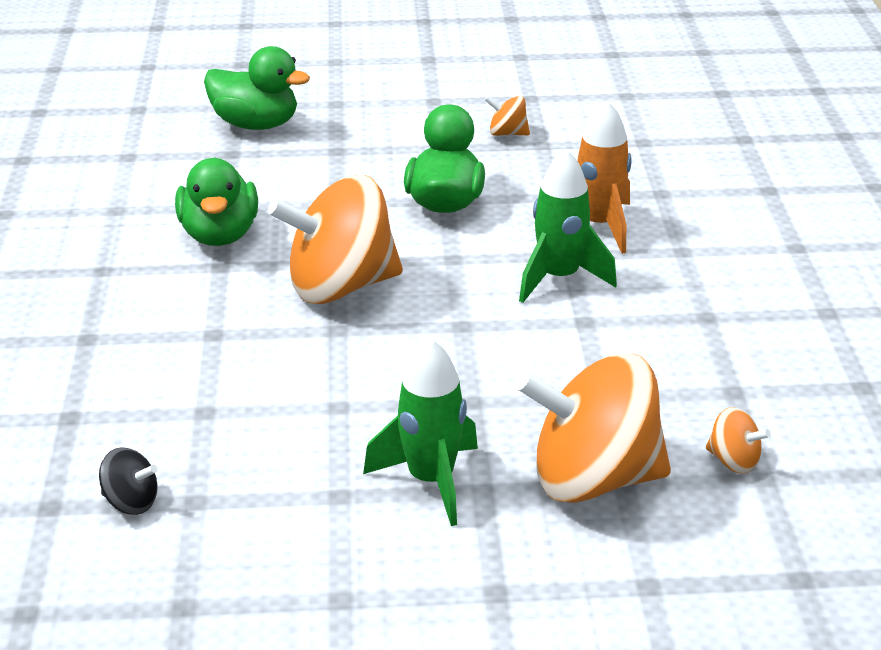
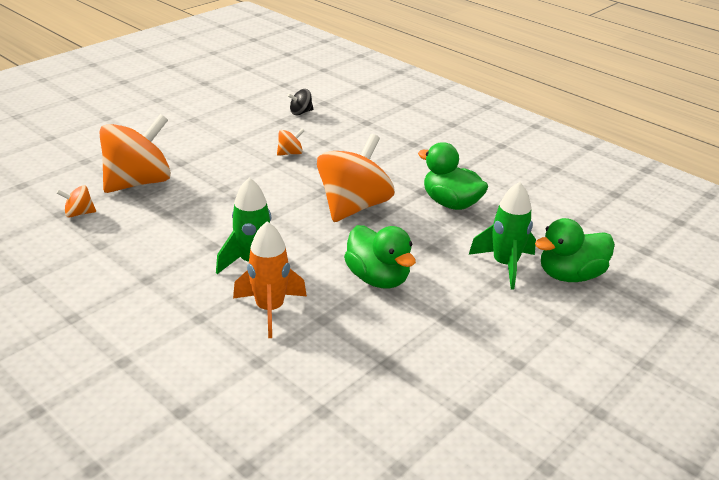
camera: 135 degrees right, 0 degrees up
(431, 480) = (205, 156): green rocket -> green rocket (504, 265)
(507, 133) = (423, 358): orange spinning top -> orange spinning top (290, 153)

